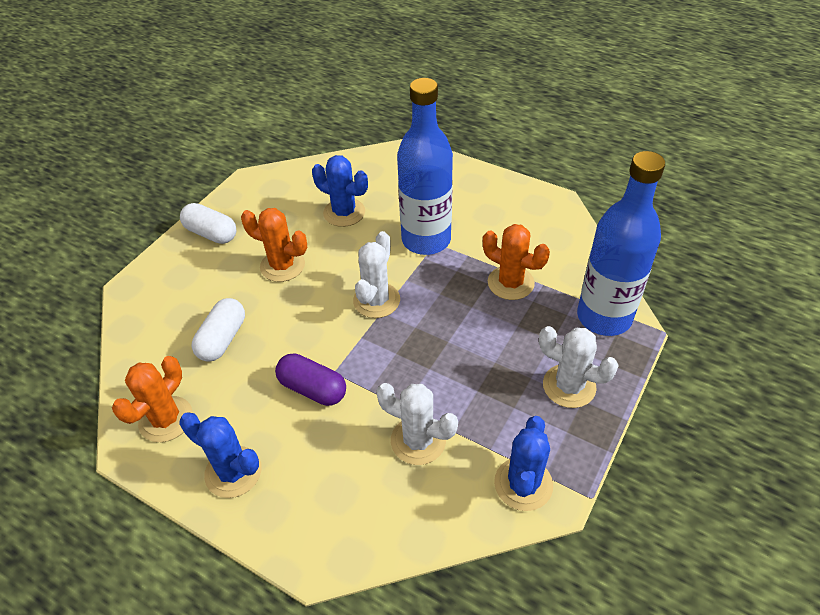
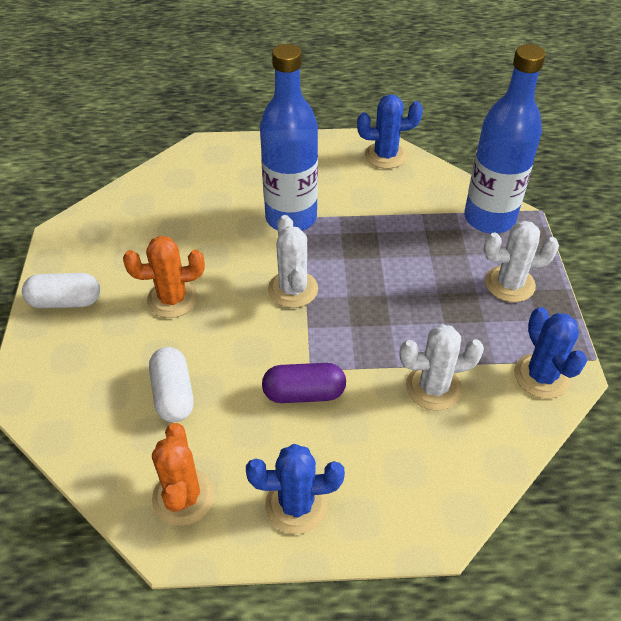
camera: 35 degrees left, 0 degrees up
(344, 212) = (190, 225): blue cactus -> blue cactus (385, 155)
(510, 283) = (395, 223): orange cactus -> none

